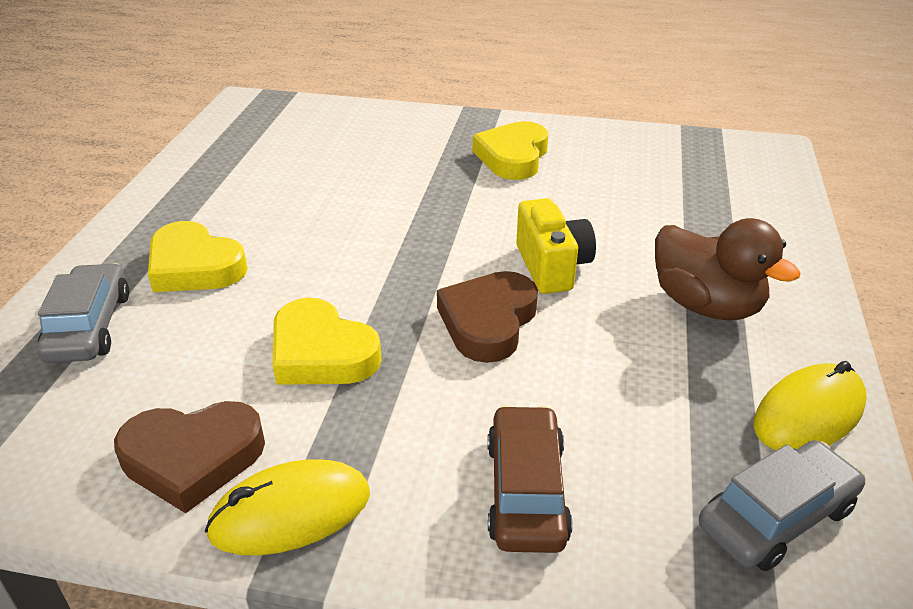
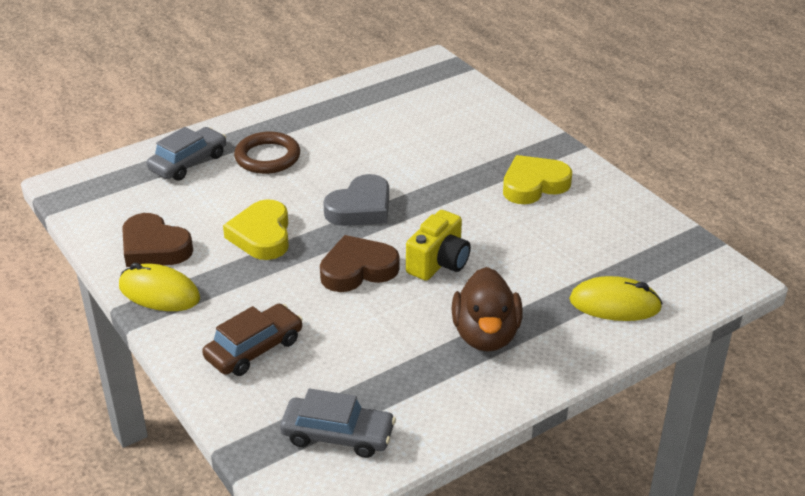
camera: 45 degrees right, 0 degrees up
(194, 266) = (267, 157): yellow heart -> brown ring
(388, 260) = (360, 208): none -> grey heart
(808, 414) = (436, 415): yellow mouse -> yellow mouse (615, 304)

